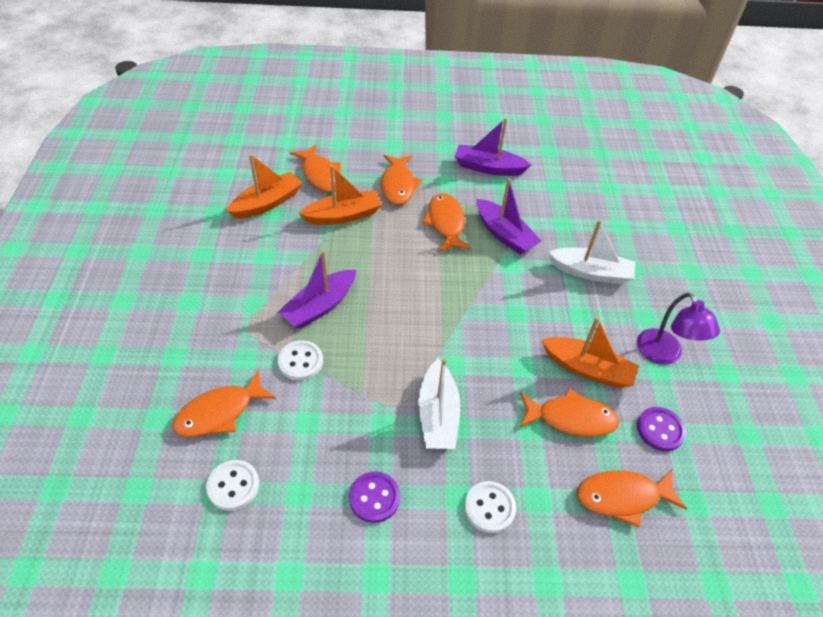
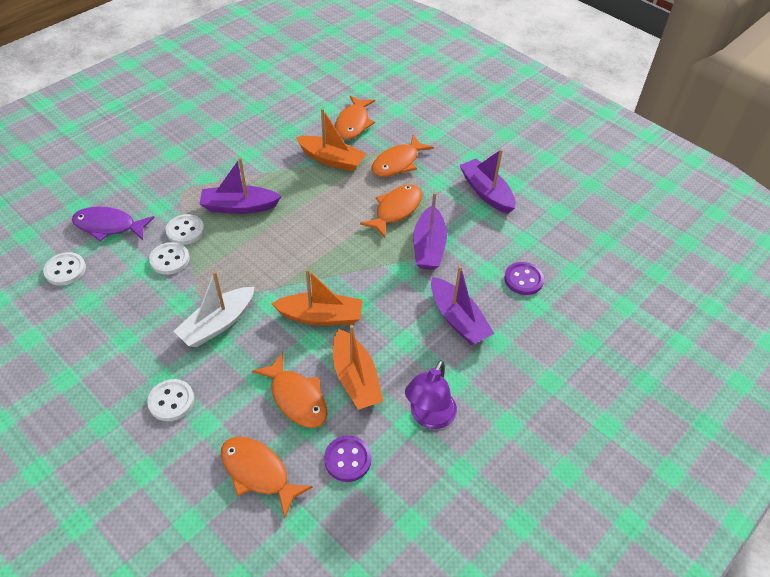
camera: 45 degrees right, 0 degrees up
(219, 412) = (109, 226): orange fish -> purple fish
(267, 203) = (294, 121): orange boat -> orange boat (321, 316)
(322, 396) = (169, 259): none -> white button
(374, 498) = (120, 338): purple button -> purple button (523, 279)
(590, 272) = (458, 319): white boat -> purple boat

